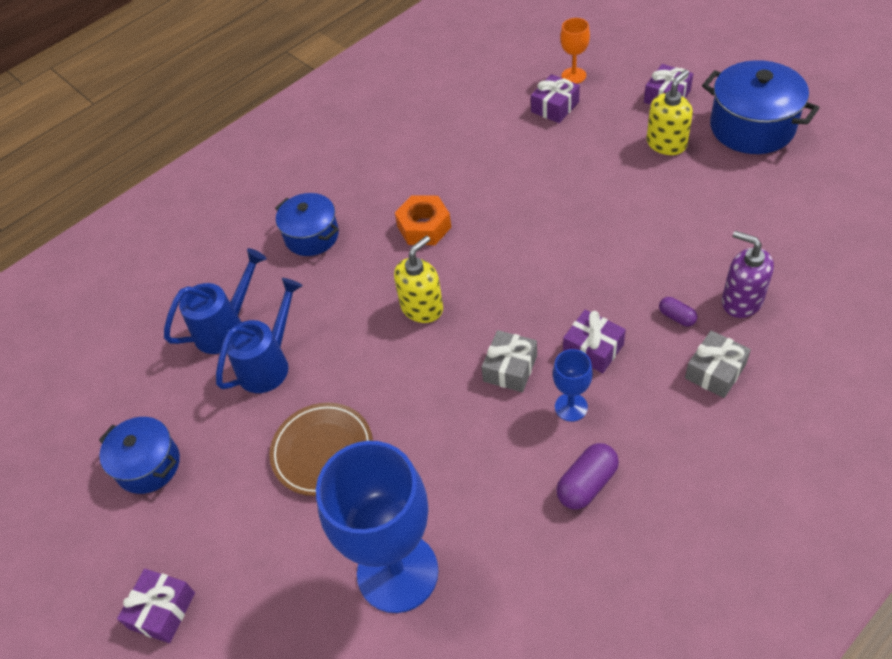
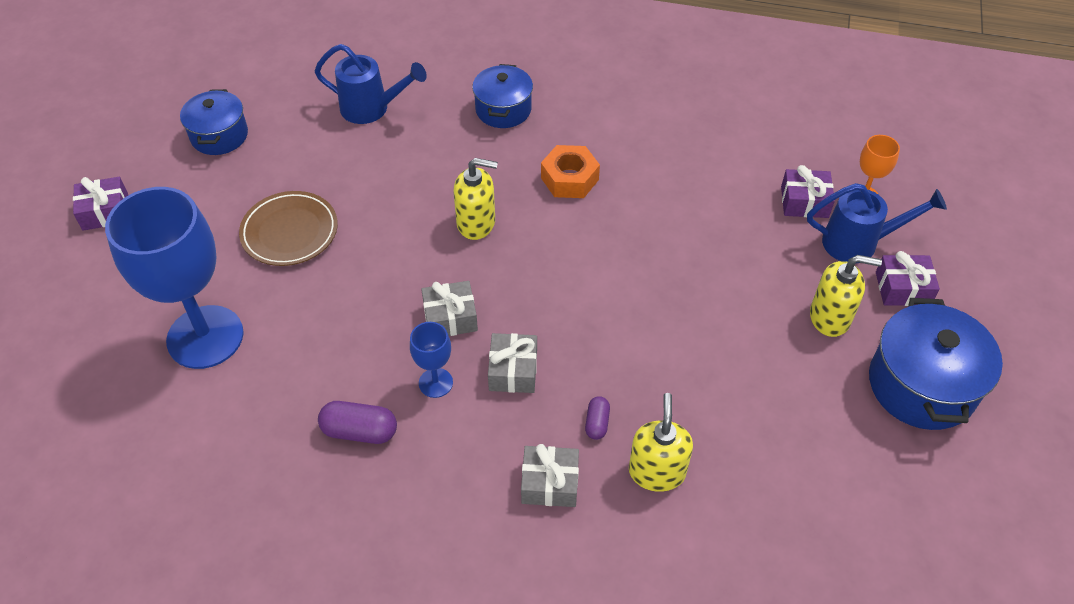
camera: 50 degrees right, 0 degrees up
(268, 364) = (352, 154): blue watering can -> blue watering can (858, 243)
(593, 348) = (513, 371): purple gift -> grey gift
(741, 301) = (657, 471): purple soap dispenser -> yellow soap dispenser

